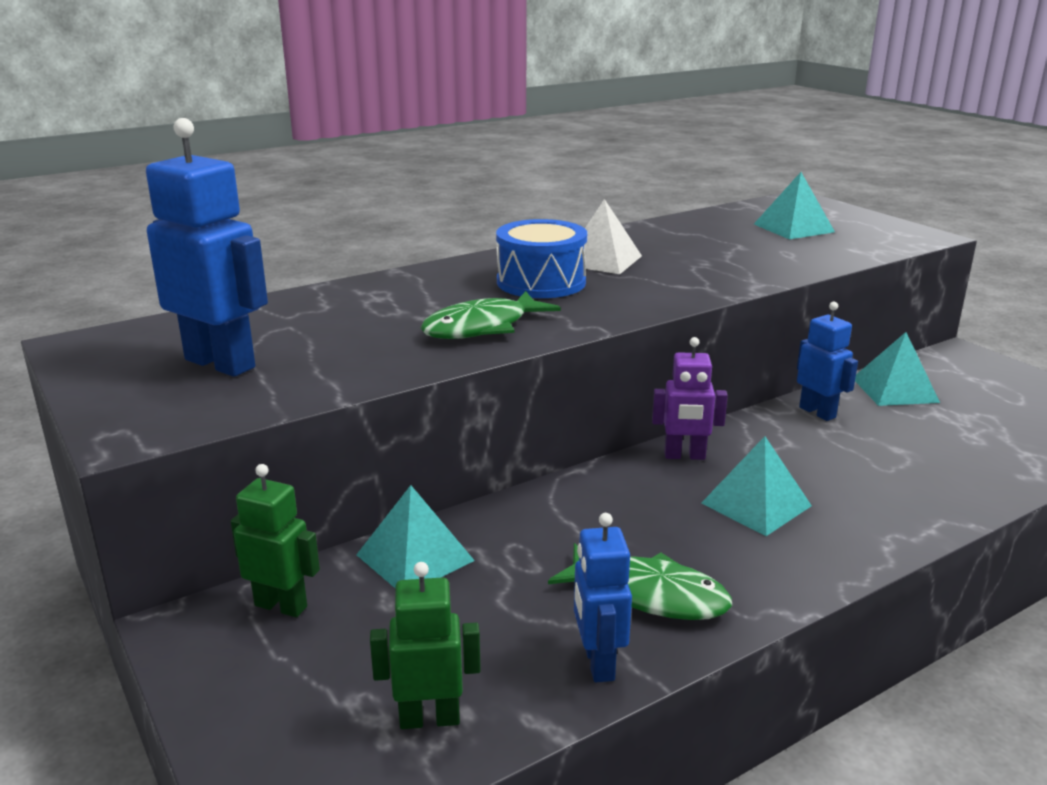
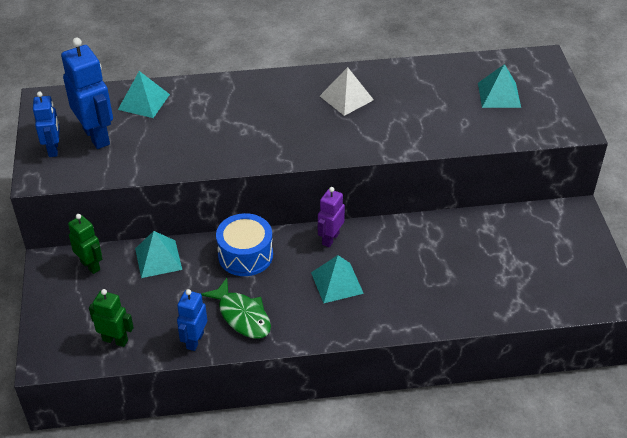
camera: 25 degrees right, 20 degrees up
(482, 328) = (232, 144): green fish -> none
(541, 282) = (294, 111): blue drum -> blue drum (245, 255)
(684, 456) = (330, 239): purple robot -> purple robot turned 90 degrees clockwise
(817, 412) = (433, 231): blue robot -> blue robot (53, 149)
(894, 390) = (497, 228): turquoise pyramid -> turquoise pyramid (144, 101)

